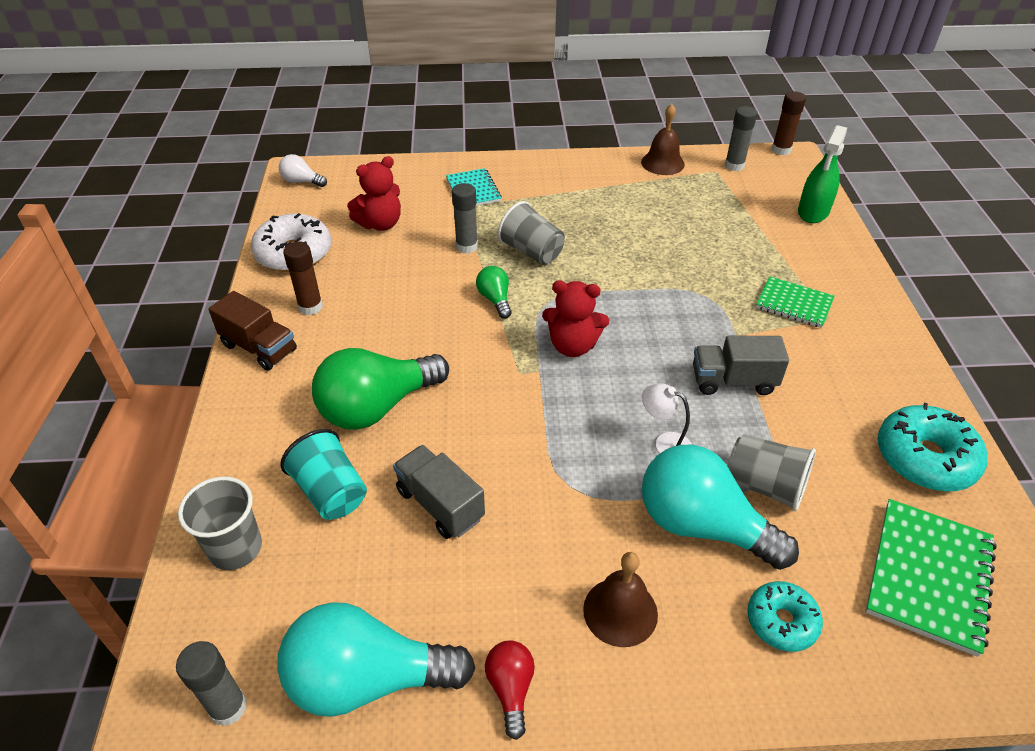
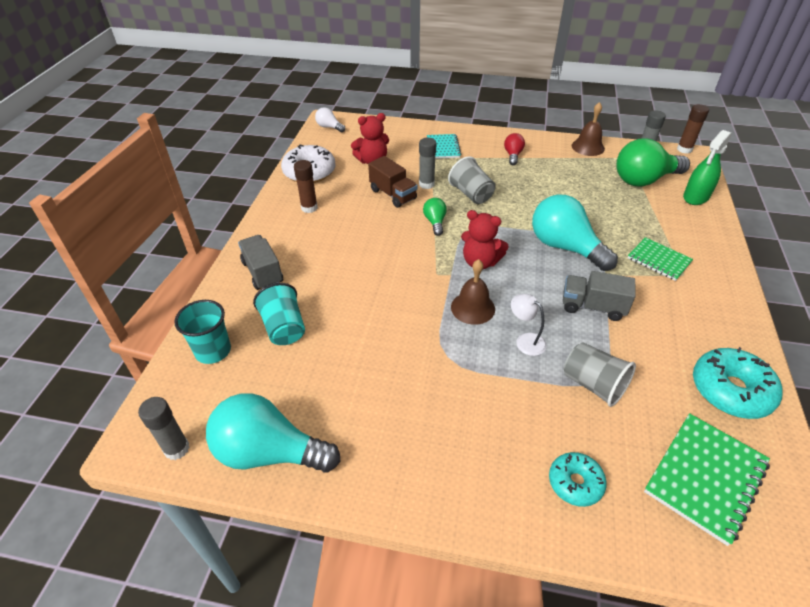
camera: 15 degrees right, 0 degrees up
(235, 548) = (213, 351): grey cup -> turquoise cup
(259, 348) = (268, 228): brown truck -> brown truck (393, 194)
(377, 407) = (332, 279): green light bulb -> green light bulb (644, 180)
(440, 504) = (353, 350): grey truck -> grey truck (262, 272)
(511, 689) = (362, 482): red light bulb -> red light bulb (513, 155)
(620, 611) = (456, 448): brown bell -> brown bell (473, 308)
(702, 525) = (535, 402): turquoise light bulb -> turquoise light bulb (565, 247)

